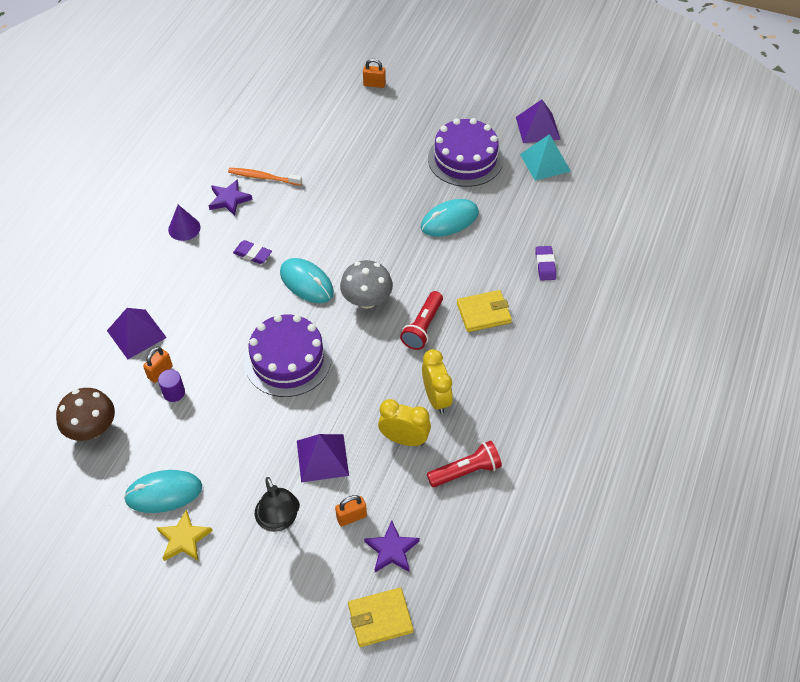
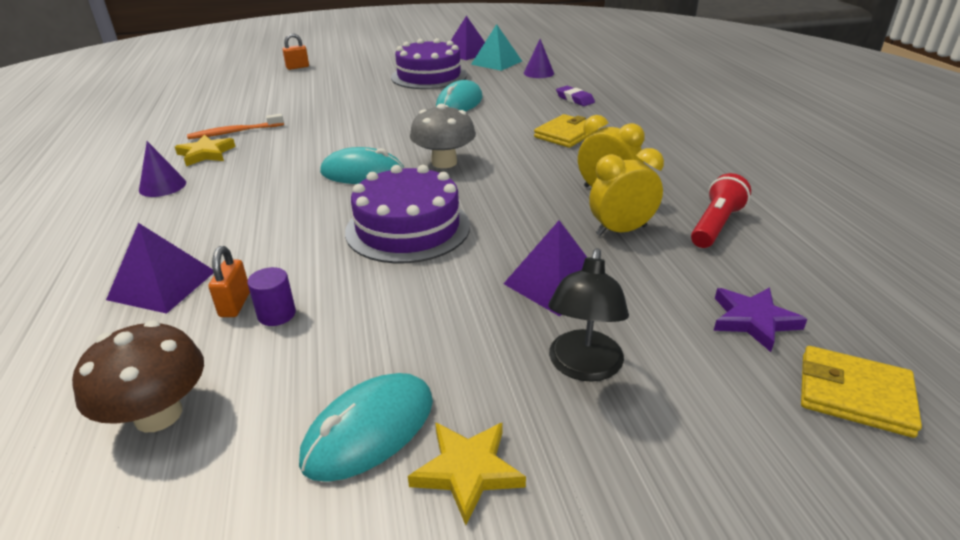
camera: 35 degrees left, 20 degrees down
(229, 199) = (206, 154): purple star -> yellow star
(252, 254) = (274, 176): purple eraser -> none
(279, 520) = (583, 367): black lamp -> black lamp turned 75 degrees clockwise
(351, 517) = (664, 316): orange padlock -> none
(380, 618) = (854, 394): yellow wallet -> yellow wallet turned 75 degrees clockwise
(423, 327) = (524, 159): red flashlight -> none
(562, 203) = (538, 73): none -> purple cone

